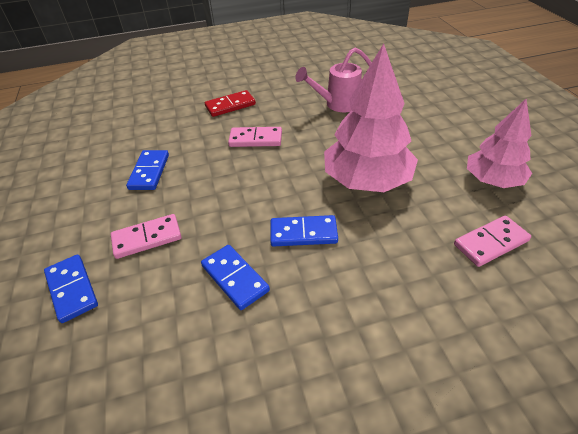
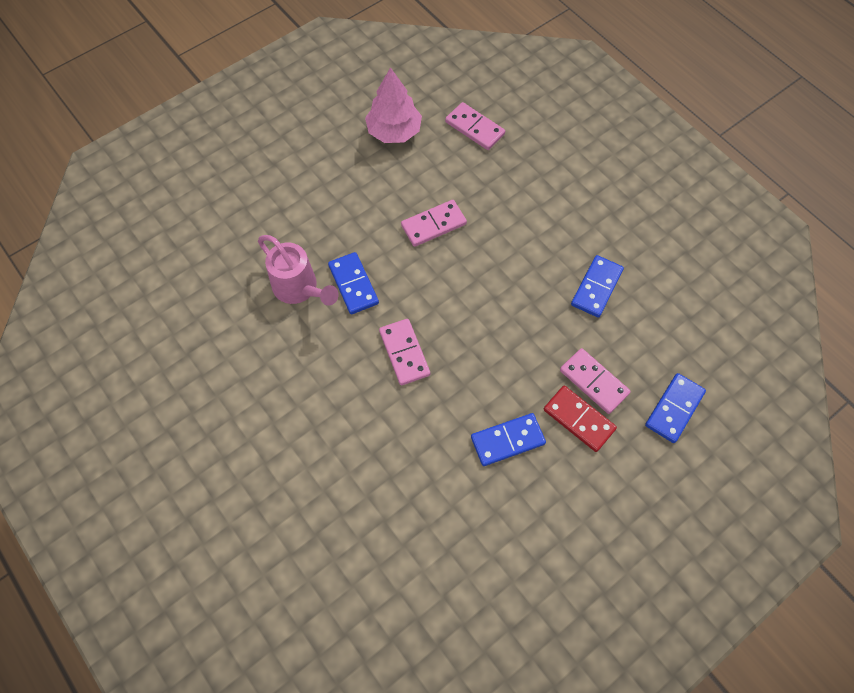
camera: 115 degrees left, 20 degrees up
(230, 105) = (340, 418): red domino -> red domino (578, 419)
(303, 233) = (525, 255): blue domino -> blue domino (353, 284)
(367, 180) = (433, 225): pink tree -> pink domino

